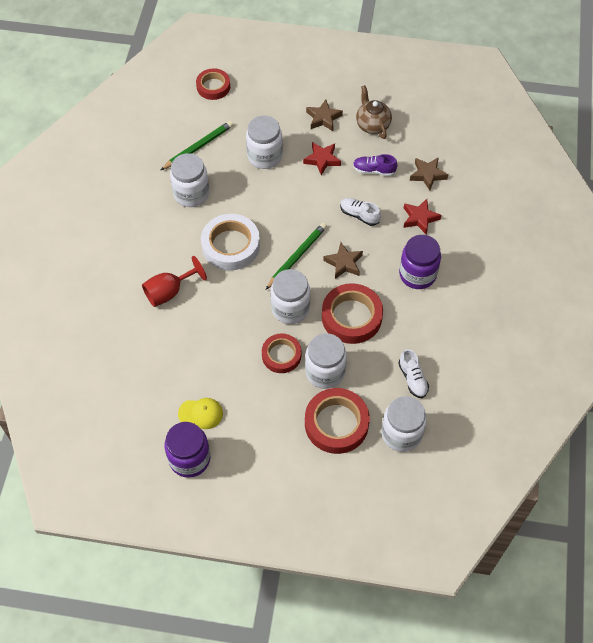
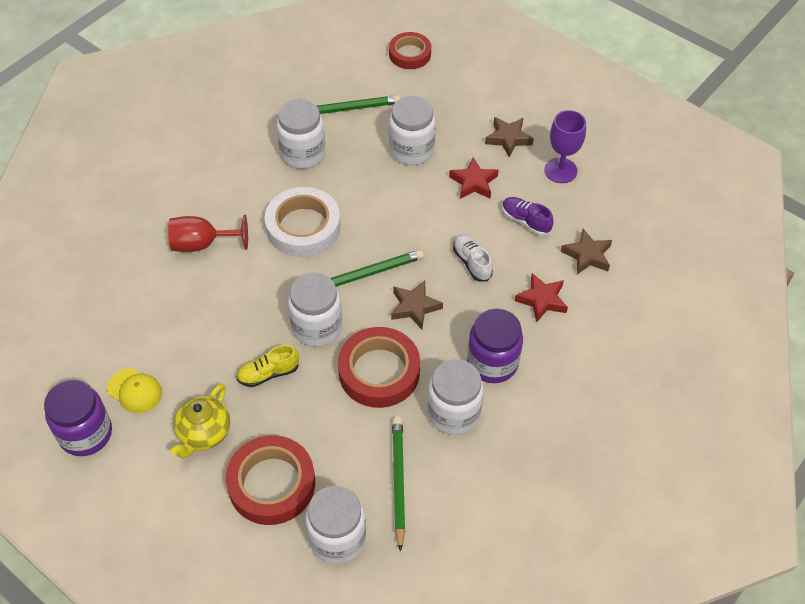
camera: 30 degrees right, 5 degrees down
(269, 416) = (204, 433): none -> yellow teapot
(281, 355) = (268, 373): red tape -> yellow shoe
(325, 372) = (302, 418): white jar -> white jar (453, 413)
(372, 125) = (560, 170): brown teapot -> purple goblet
(412, 379) = (398, 481): white shoe -> green pencil

